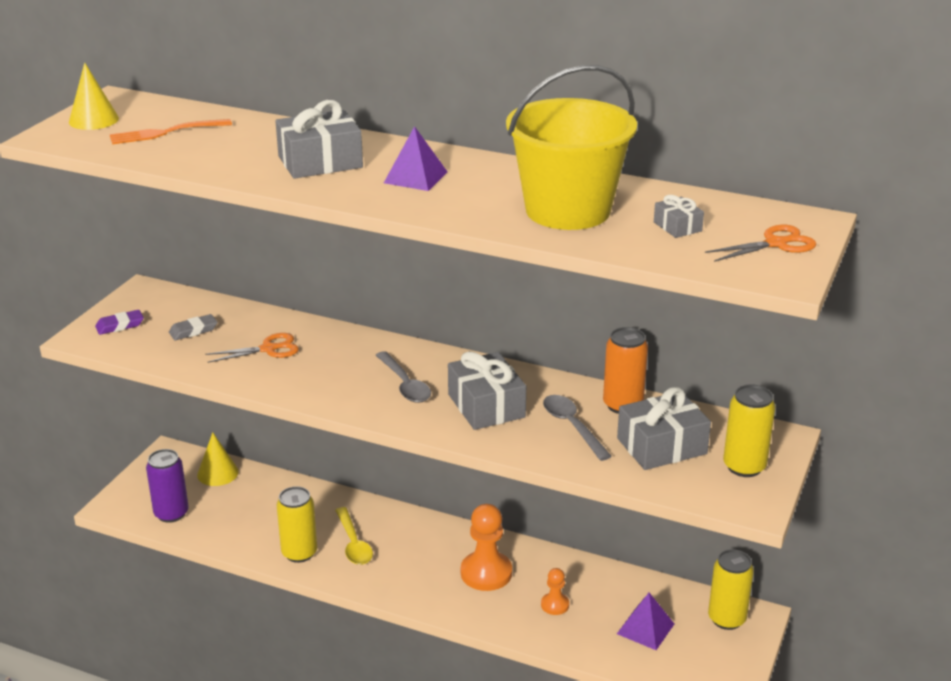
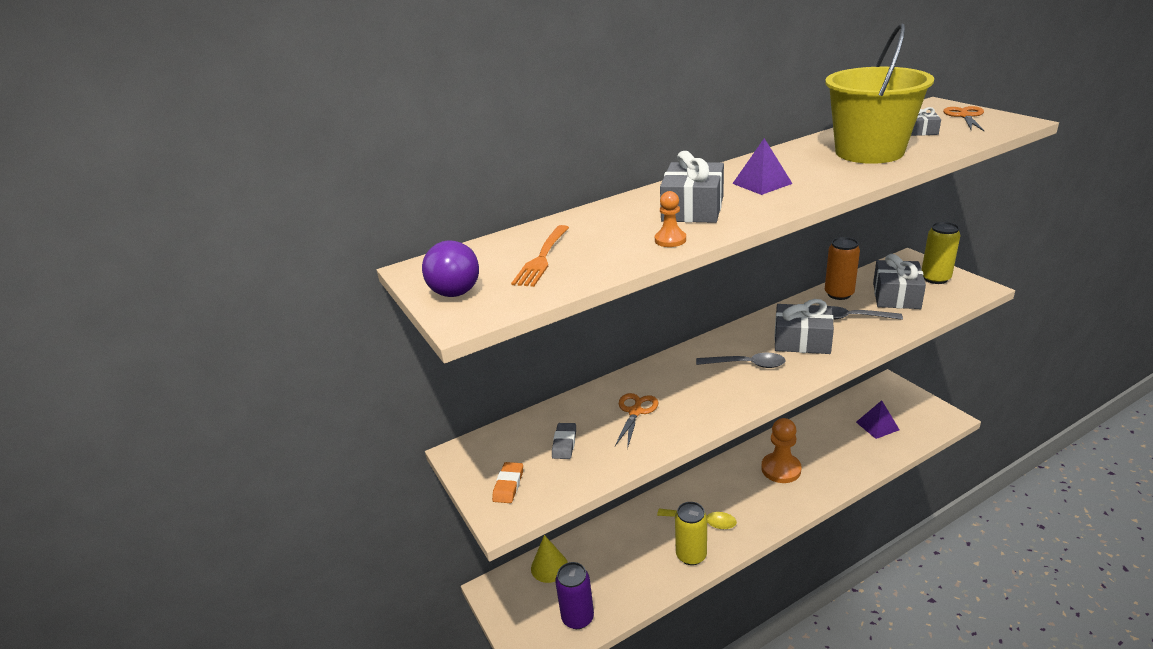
camera: 50 degrees left, 0 degrees up
(93, 120) = (458, 287): yellow cone -> purple light bulb
(120, 325) = (508, 485): purple eraser -> orange eraser
(555, 605) = (833, 452): orange pawn -> orange pawn (670, 240)
(726, 619) = (885, 393): yellow can -> none

